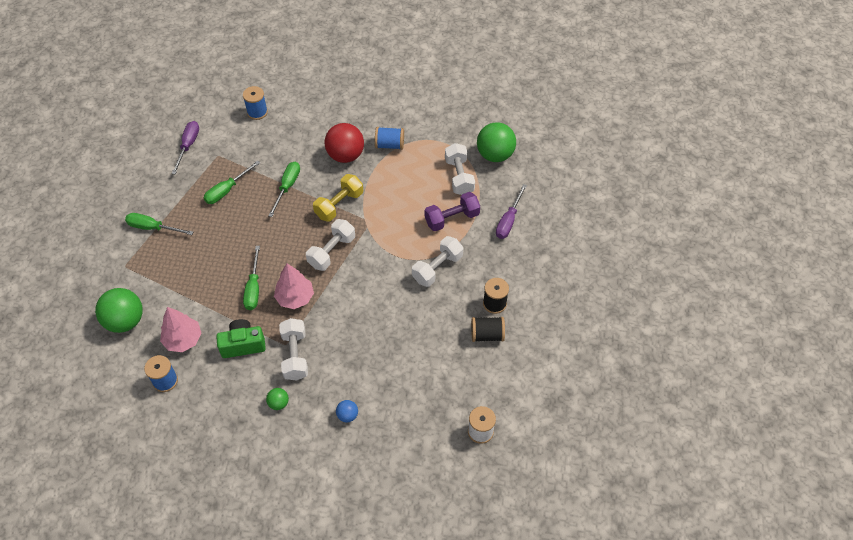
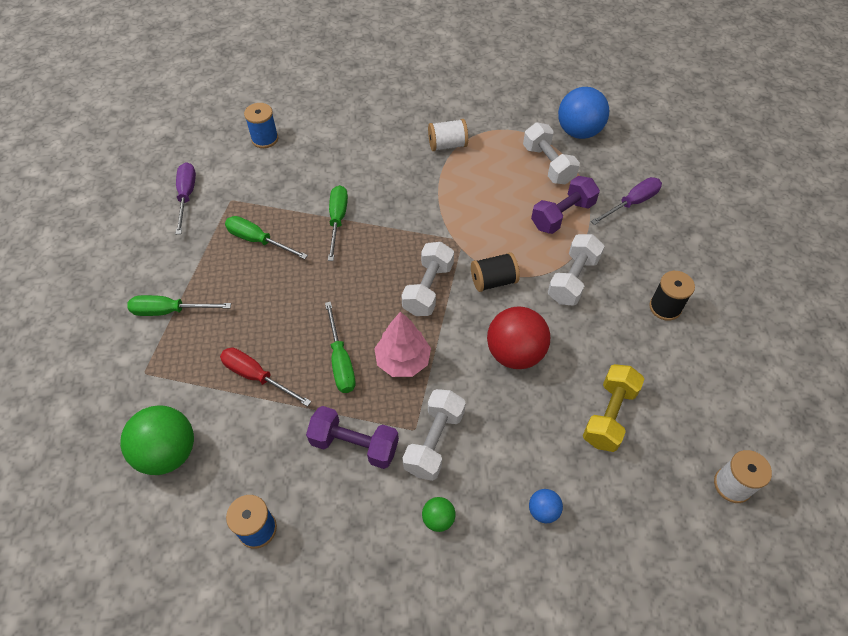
camera: 15 degrees left, 0 degrees up
(183, 339) = (264, 459): pink tree -> none
(195, 285) = (257, 376): none -> red screwdriver
(227, 190) = (258, 240): green screwdriver -> green screwdriver turned 90 degrees clockwise
(243, 345) = (354, 445): green camera -> purple dumbbell
(295, 355) = (434, 441): white dumbbell -> white dumbbell turned 45 degrees clockwise
(339, 205) = (413, 228): yellow dumbbell -> yellow dumbbell (609, 415)
(345, 155) = (397, 167): red ball -> red ball (515, 353)
(389, 145) = (447, 145): blue spool -> white spool
(487, 335) = (675, 350): black spool -> black spool (493, 281)
(495, 155) = (578, 132): green ball -> blue ball
(508, 221) = (632, 203): purple screwdriver -> purple screwdriver turned 135 degrees counterclockwise

